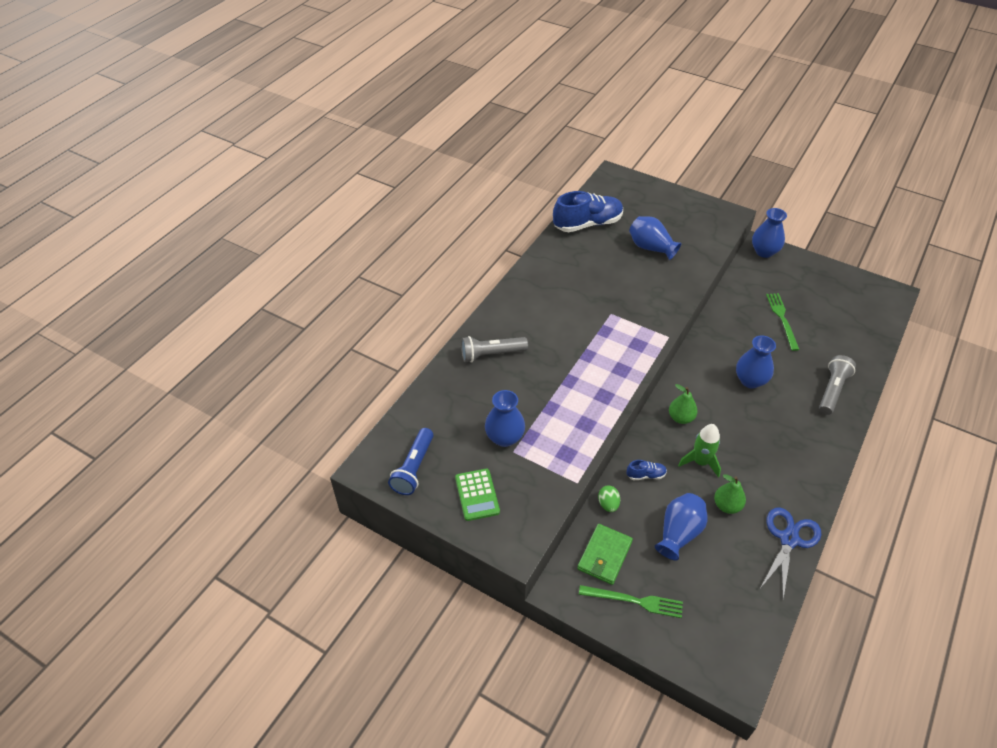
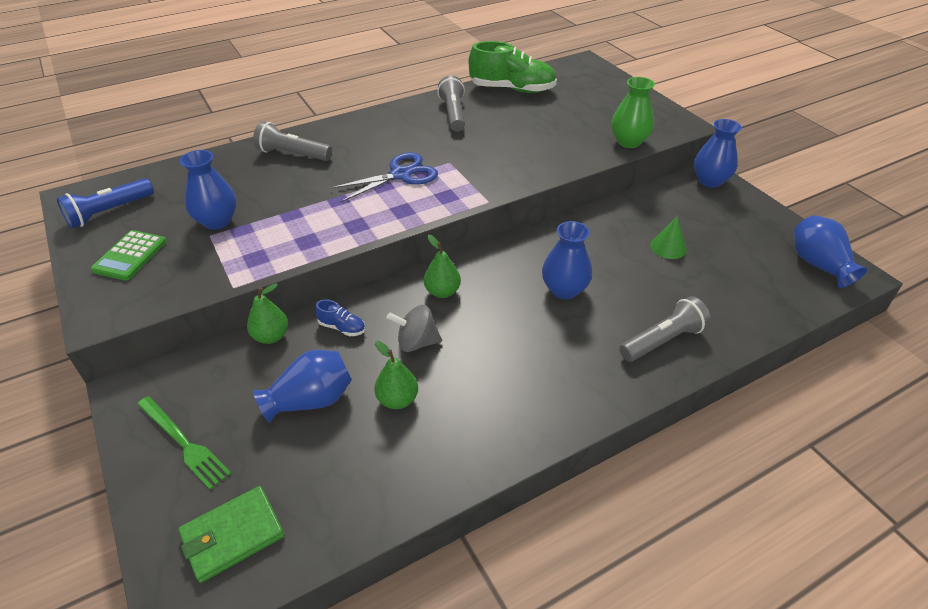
camera: 30 degrees right, 5 degrees down
(569, 266) = (453, 114): none -> grey flashlight
(587, 224) = (512, 89): blue shoe -> green shoe
(604, 555) = (209, 382): green wallet -> green wallet (233, 535)
(608, 504) = (271, 336): green egg -> green pear
(651, 248) = (558, 125): blue vase -> blue vase (818, 265)
(700, 462) = (416, 342): green rocket -> grey spinning top
(709, 245) = (628, 142): none -> green vase
(782, 319) = (668, 247): green fork -> green cone
(789, 539) = (433, 474): blue scissors -> blue scissors (400, 175)

